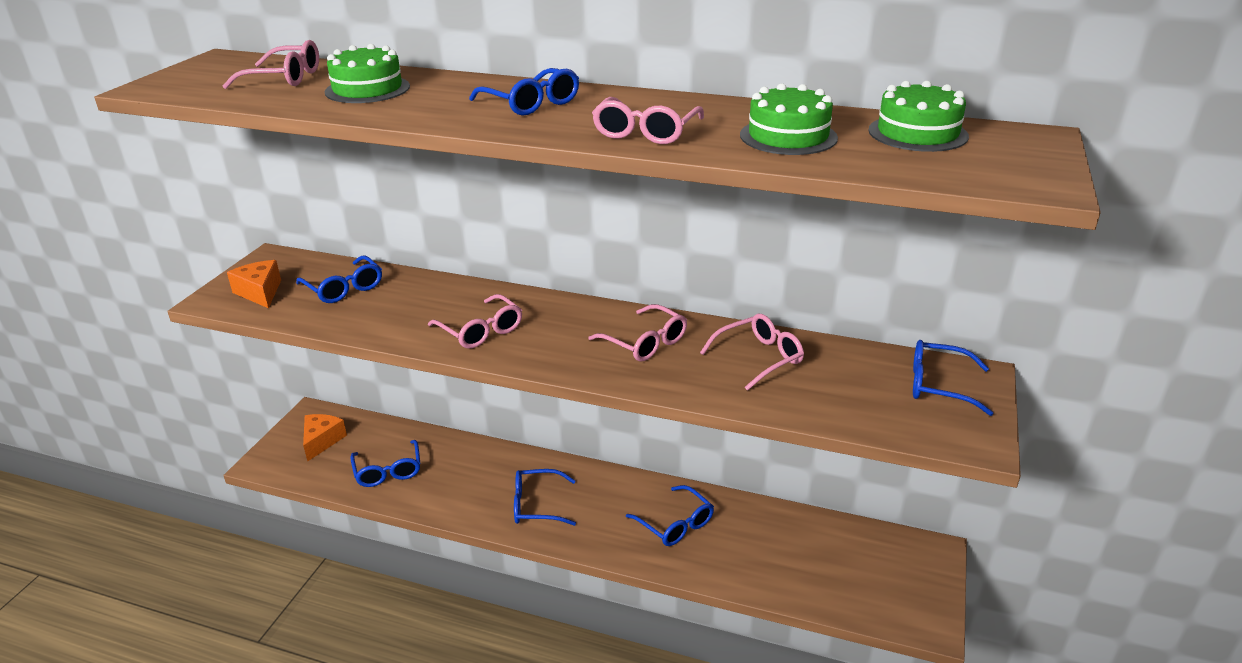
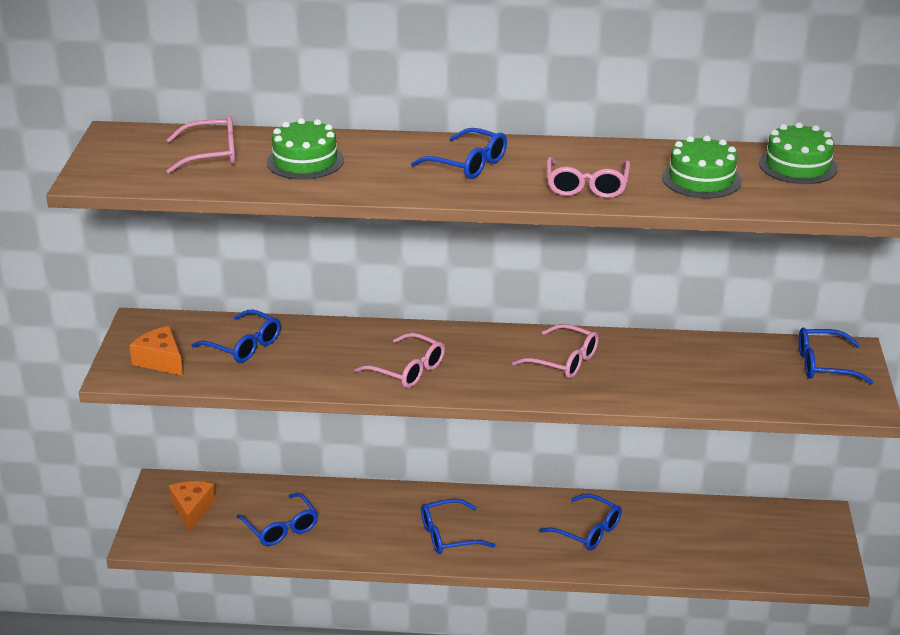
camera: 15 degrees left, 0 degrees up
(759, 358) = (669, 361): pink glasses -> none

